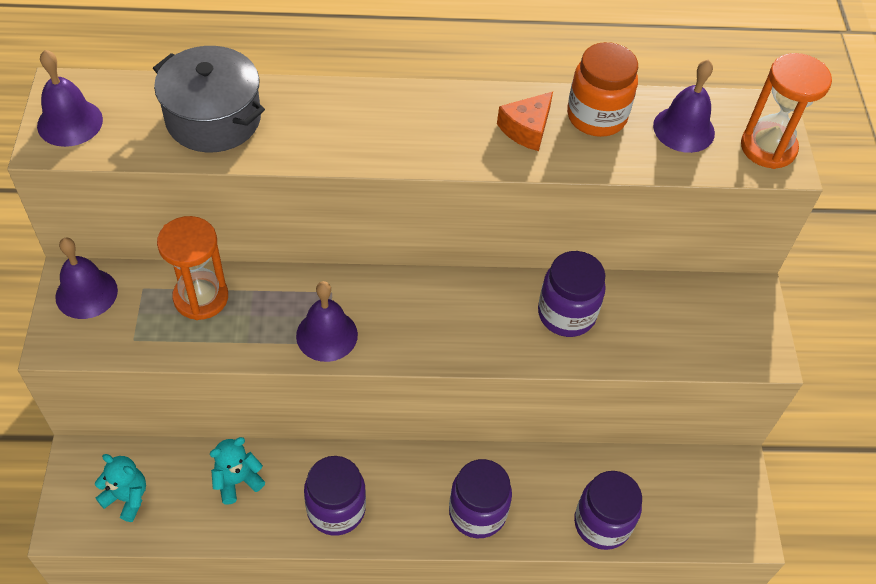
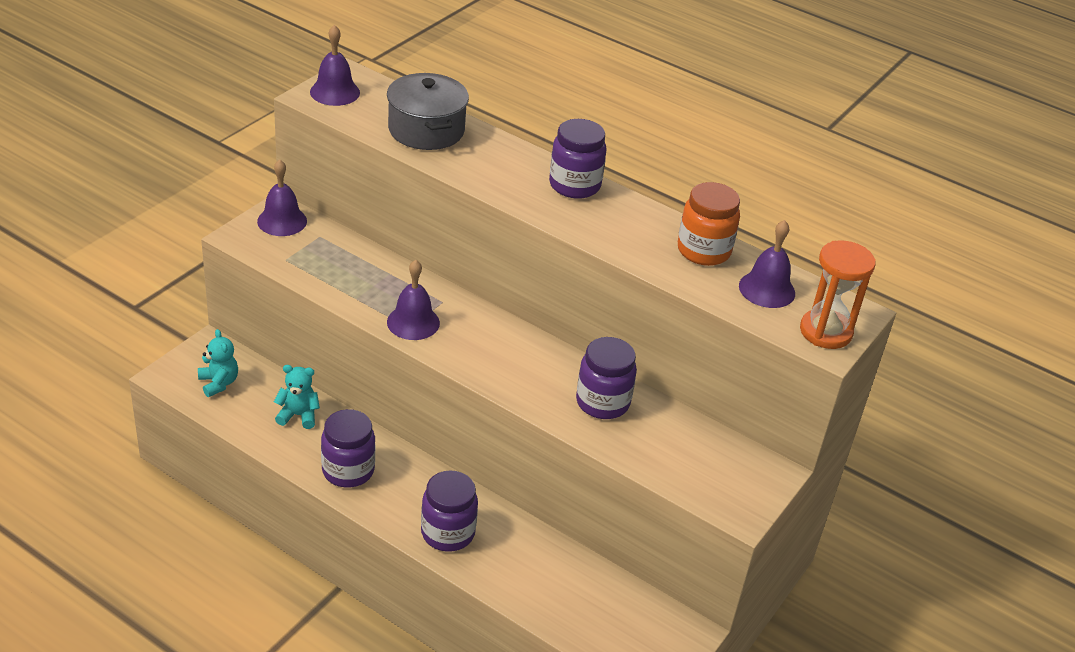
camera: 35 degrees right, 15 degrees down
(201, 297) = (351, 259): orange hourglass -> none
(526, 129) = (640, 233): orange cheese -> none
(602, 523) = (537, 597): purple jar -> purple jar (574, 185)

